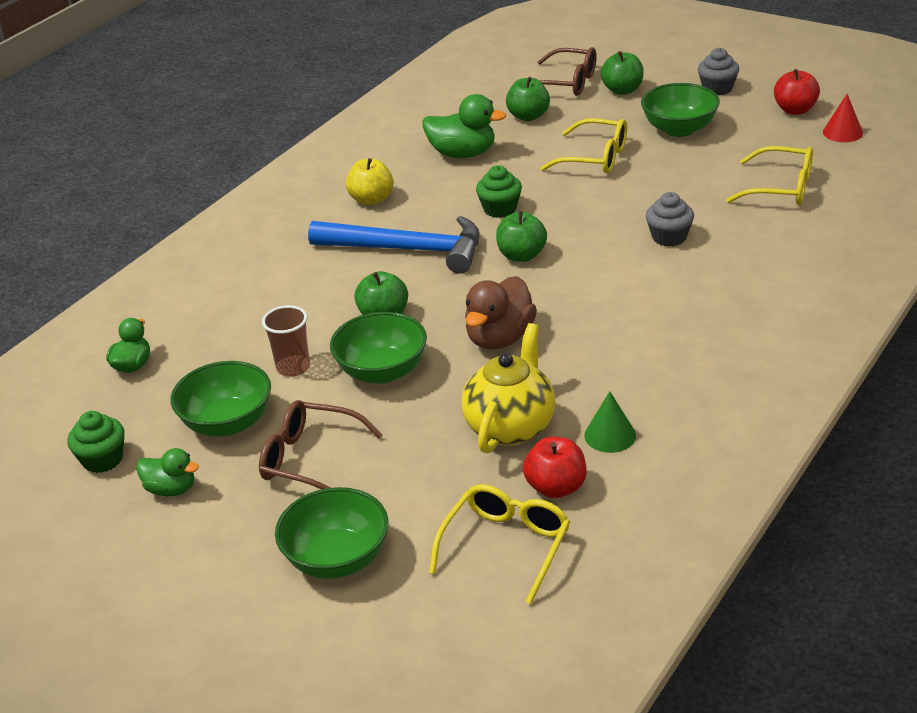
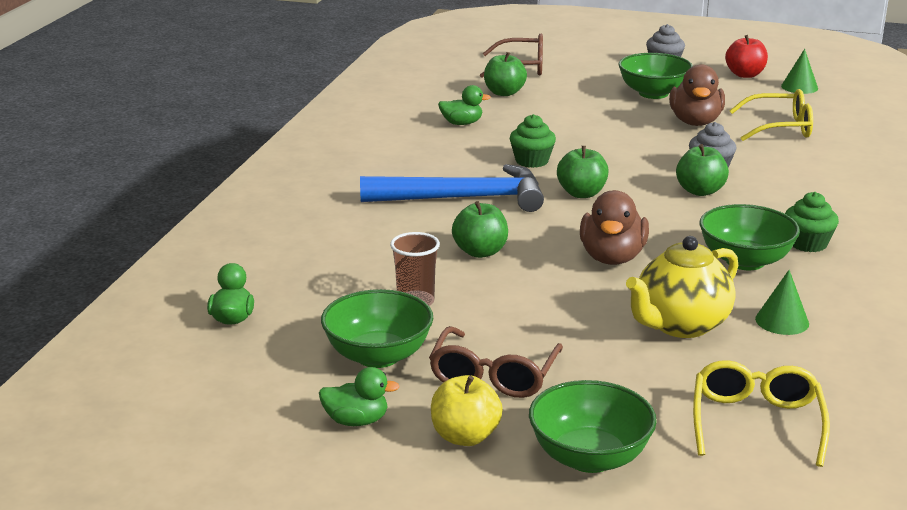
camera: 20 degrees left, 10 degrees down
(102, 459) = (256, 404): green cupcake -> green cupcake (807, 243)
(310, 459) = (493, 376): brown glasses -> brown glasses turned 75 degrees counterclockwise
(371, 199) = (396, 163): yellow apple -> yellow apple (465, 436)
(382, 371) = (513, 295): green bowl -> green bowl (745, 261)
(463, 154) = (462, 123): green duck -> green duck, size x0.61
(511, 426) = (680, 325): yellow teapot -> yellow teapot turned 135 degrees counterclockwise
(556, 487) = (765, 368): red apple -> none
(595, 158) = (593, 118): yellow glasses -> none
(622, 90) = (578, 70): green apple -> green apple (700, 191)
(696, 172) = (695, 122): none -> brown duck
(842, 132) = (799, 87): red cone -> green cone

